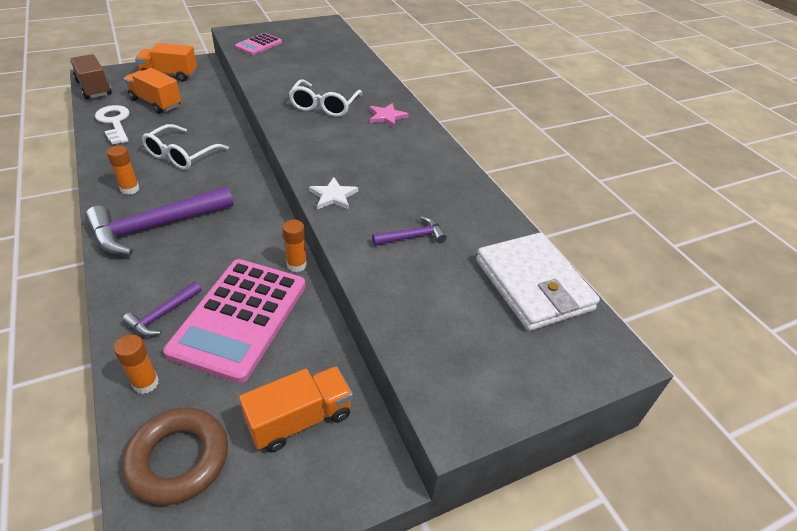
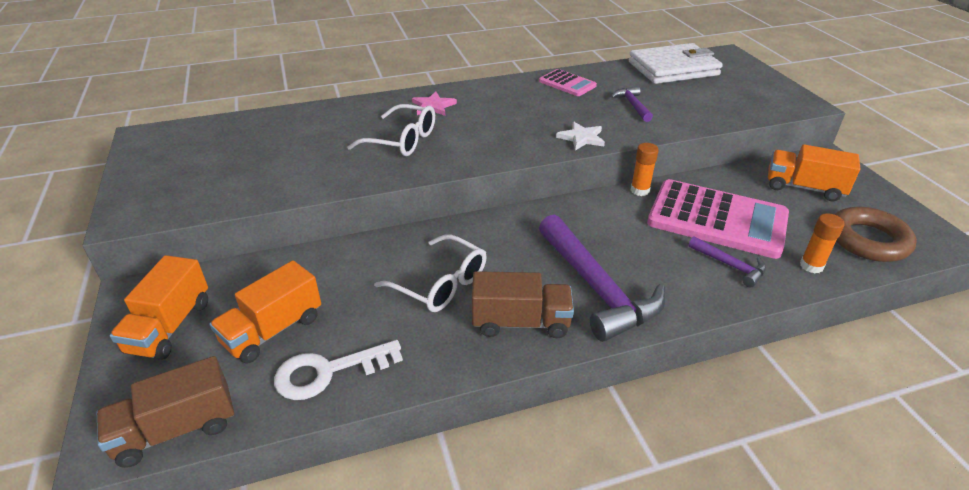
camera: 80 degrees left, 5 degrees down
(130, 189) = (520, 322): orange glue stick -> brown truck
(258, 45) = (194, 191): pink calculator -> pink calculator (567, 83)
(300, 419) = (804, 188): orange truck -> orange truck turned 45 degrees counterclockwise

